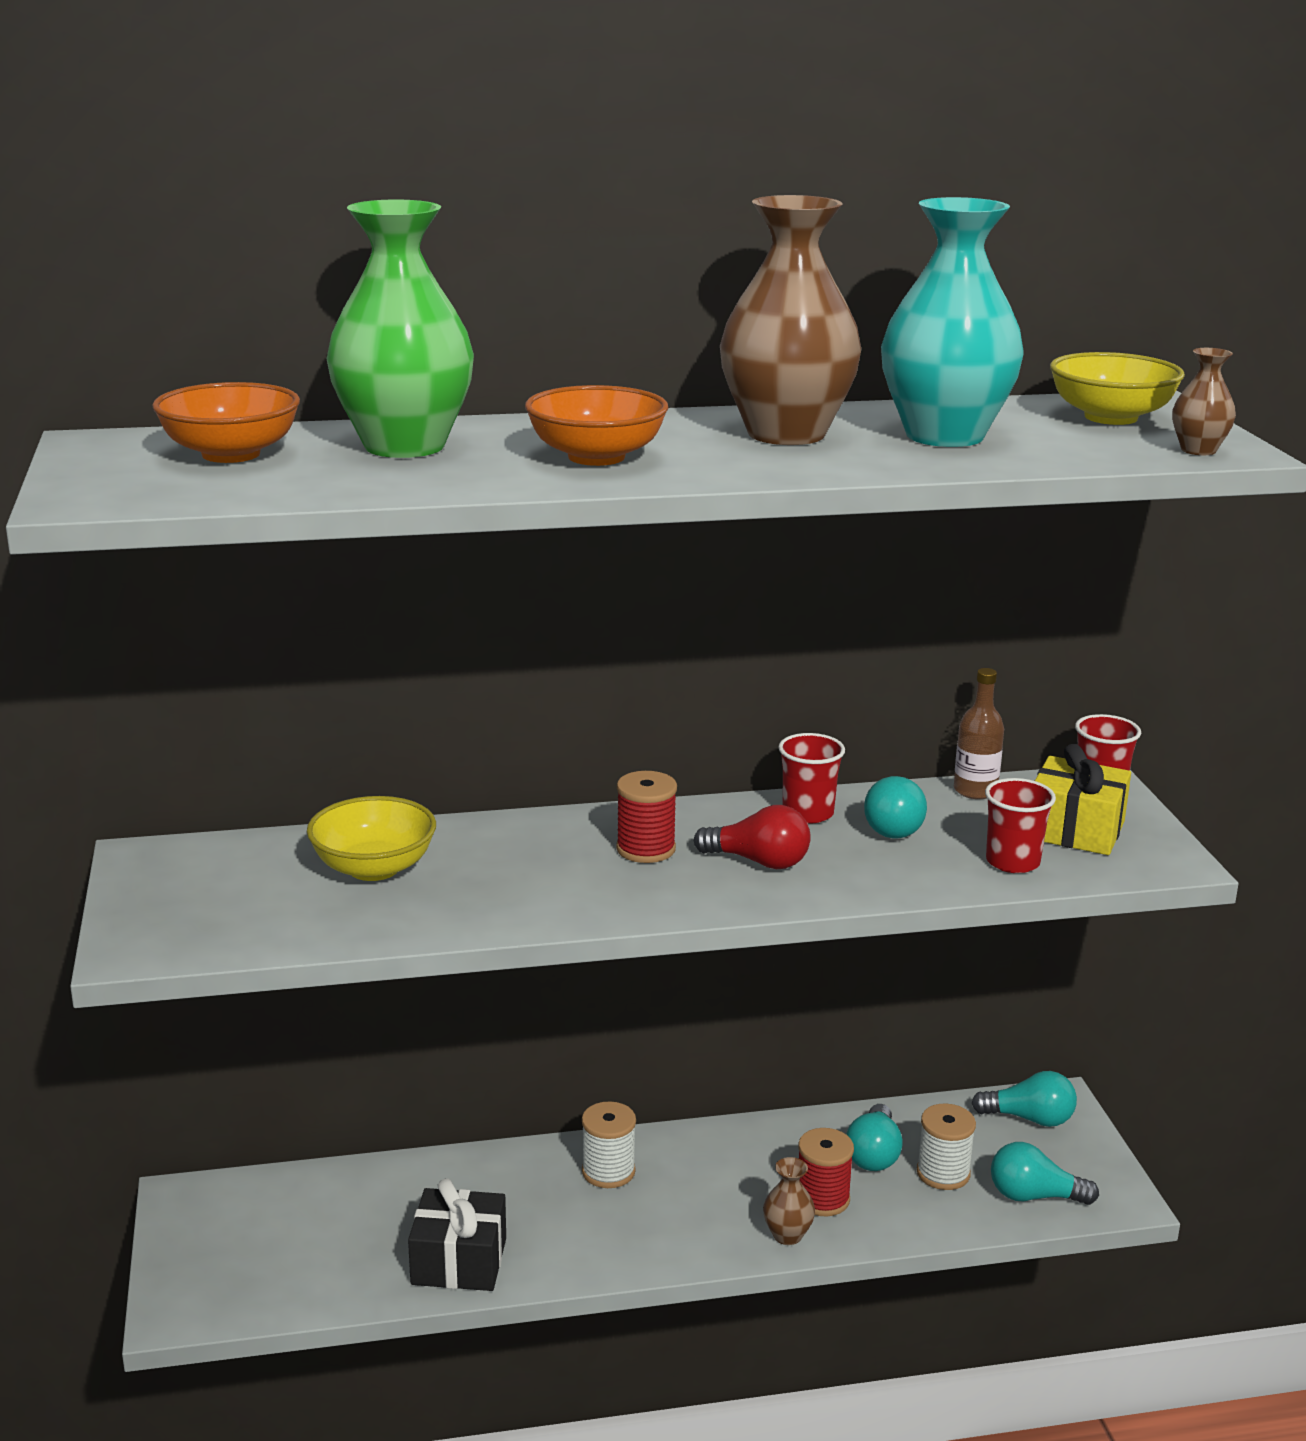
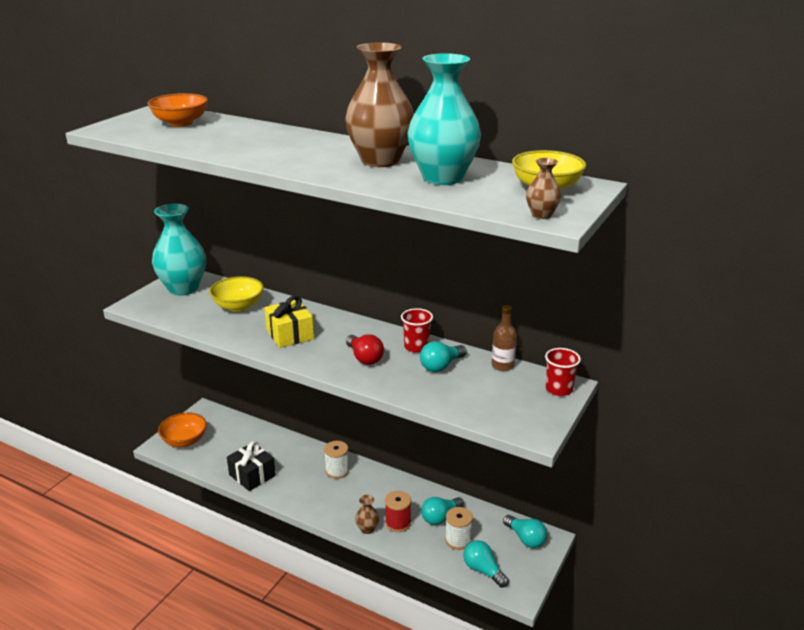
camera: 40 degrees right, 5 degrees up
(191, 880) = (183, 288): none -> turquoise vase
(404, 446) = (237, 132): green vase -> none
(596, 457) = (285, 153): orange bowl -> orange bowl (184, 441)
(646, 849) = (333, 336): red spool -> none
(1012, 862) = (463, 402): red cup -> none
(1075, 830) = (516, 400): yellow gift -> yellow gift (290, 334)

